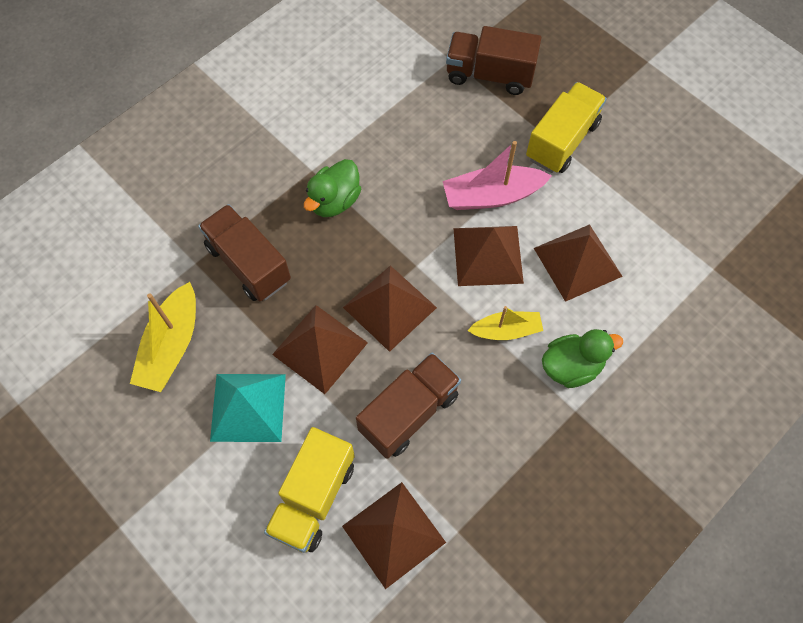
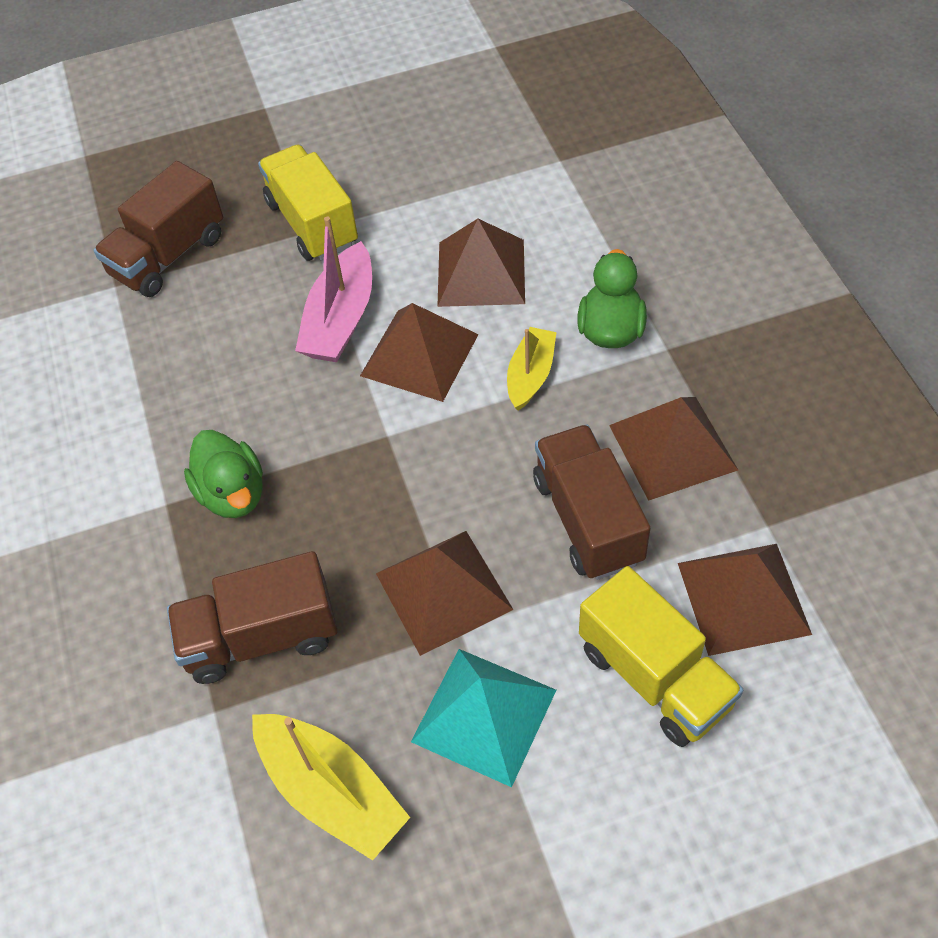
camera: 60 degrees left, 10 degrees down
(390, 307) = (429, 486): brown pyramid -> brown pyramid (672, 447)

